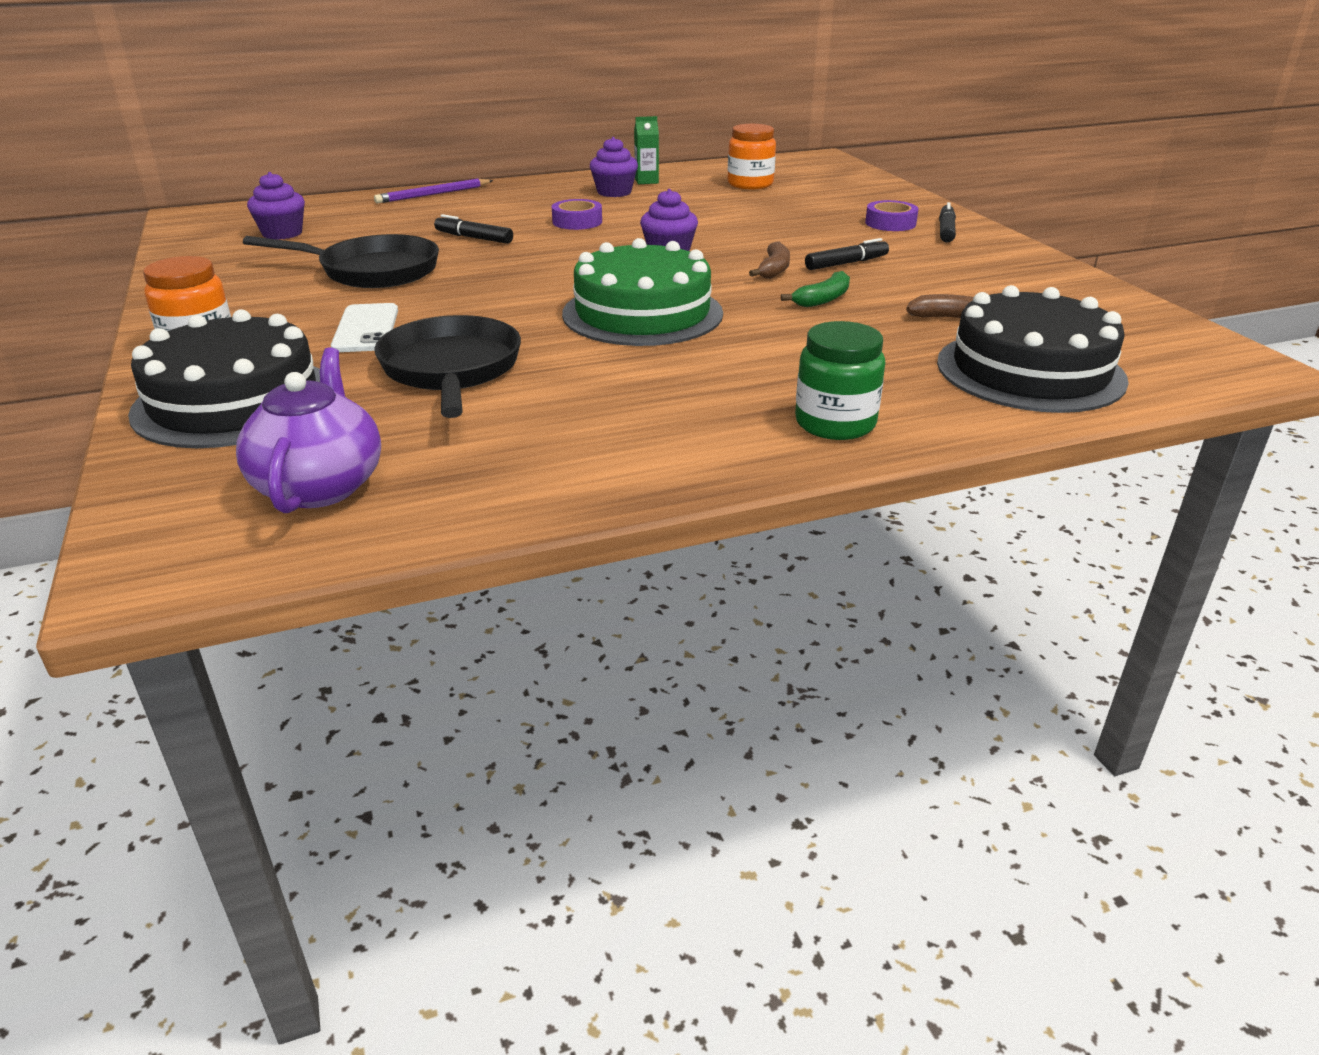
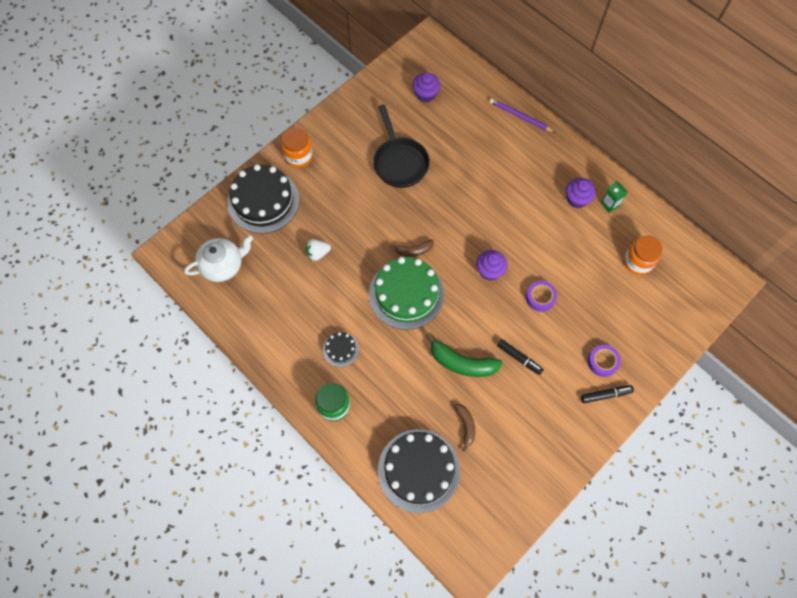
camera: 65 degrees right, 35 degrees up
(320, 486) = (223, 265): purple teapot -> white teapot
(366, 329) = (339, 200): white phone -> none
(451, 370) = (317, 253): black pan -> white strawberry
(474, 238) = (464, 175): black marker -> none
(577, 222) = (514, 207): purple tape -> purple tape (540, 297)
(704, 391) = (341, 349): none -> black cake
(773, 270) = (491, 327): brown banana -> brown banana (413, 250)
(822, 299) = (462, 362): green banana -> green banana, size x1.73

